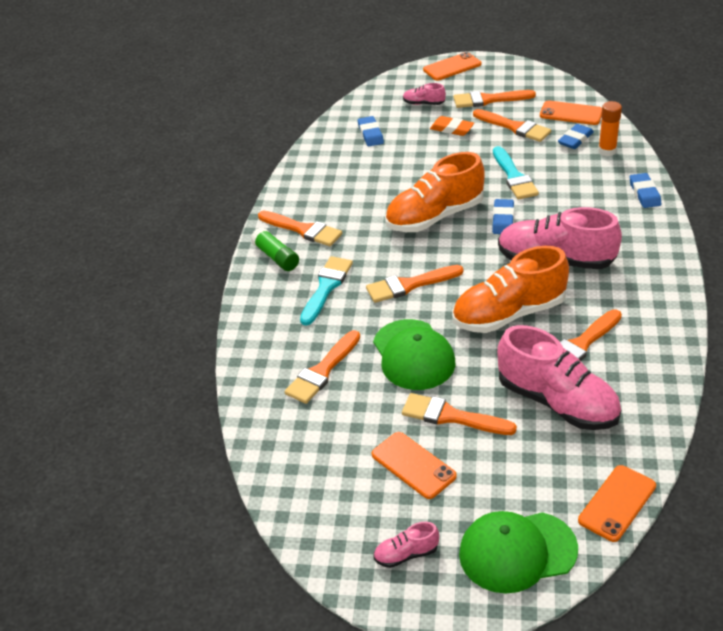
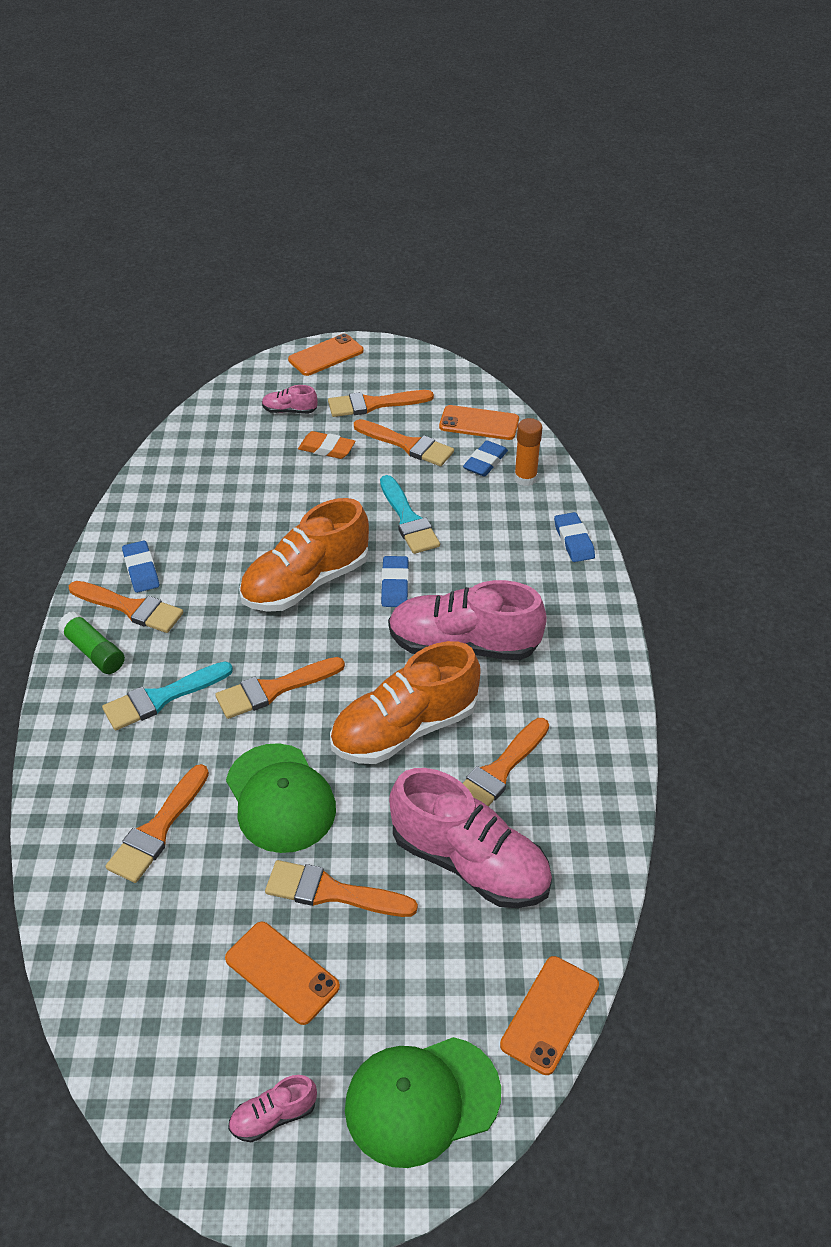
camera: 10 degrees left, 5 degrees up
(326, 288) = (162, 697): turquoise brush -> turquoise brush turned 135 degrees counterclockwise
(370, 134) = (220, 458): blue eraser -> blue eraser (141, 570)

